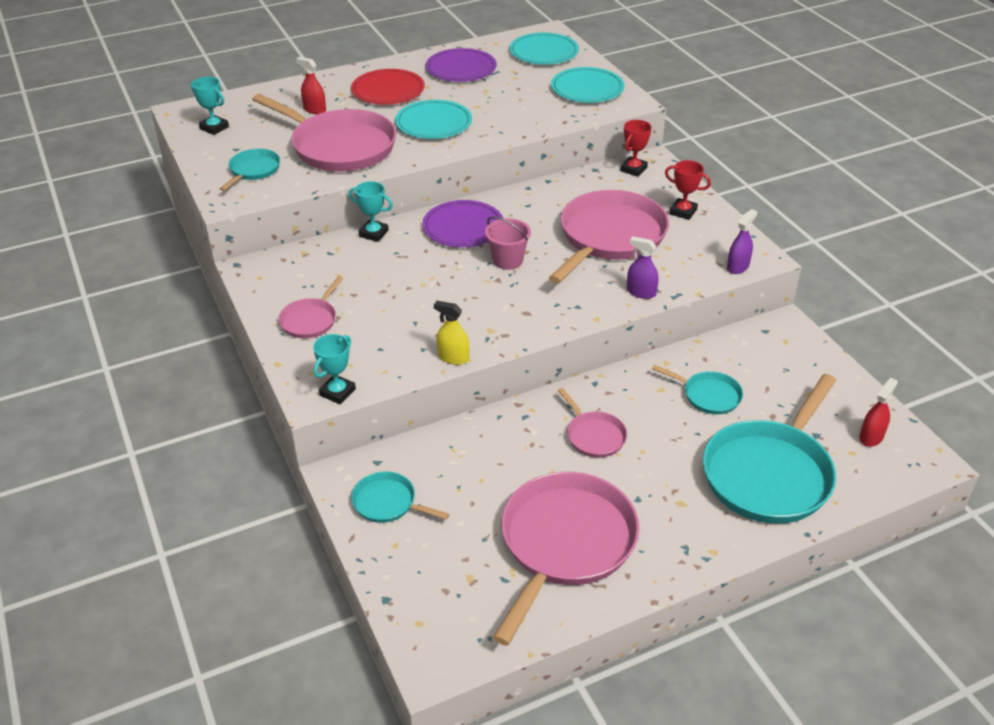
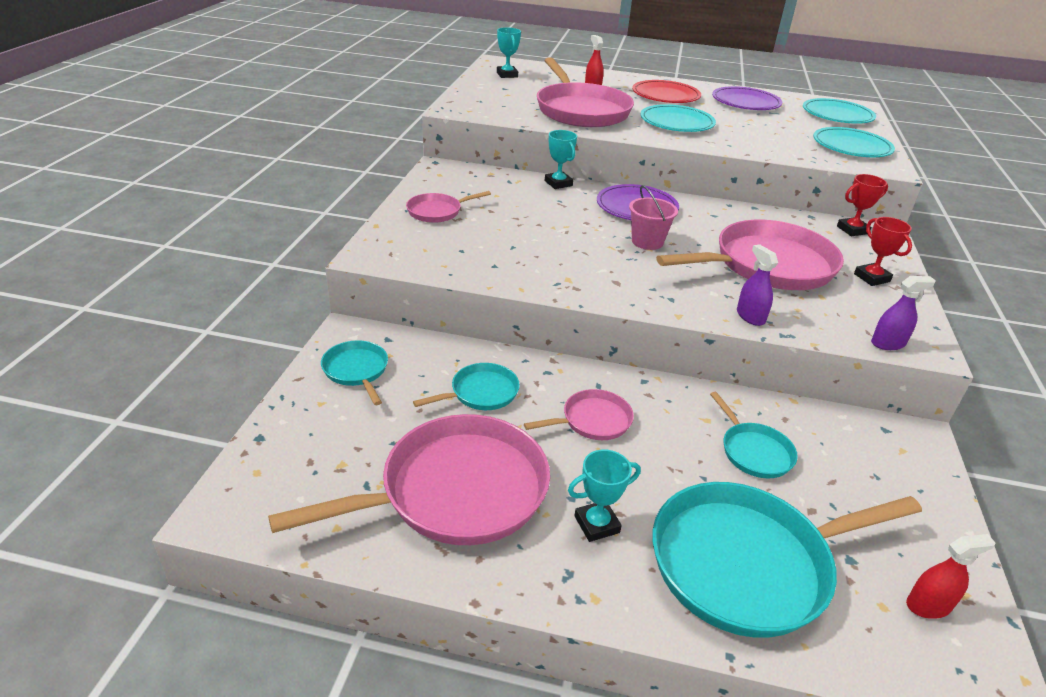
camera: 35 degrees right, 5 degrees down
(253, 170) = (498, 102): turquoise pan -> turquoise pan (481, 393)
(337, 392) = (390, 261): turquoise trophy -> turquoise trophy (597, 524)
(453, 357) = (511, 282): yellow spray bottle -> none
(594, 436) = (592, 421): pink pan -> pink pan turned 120 degrees counterclockwise

